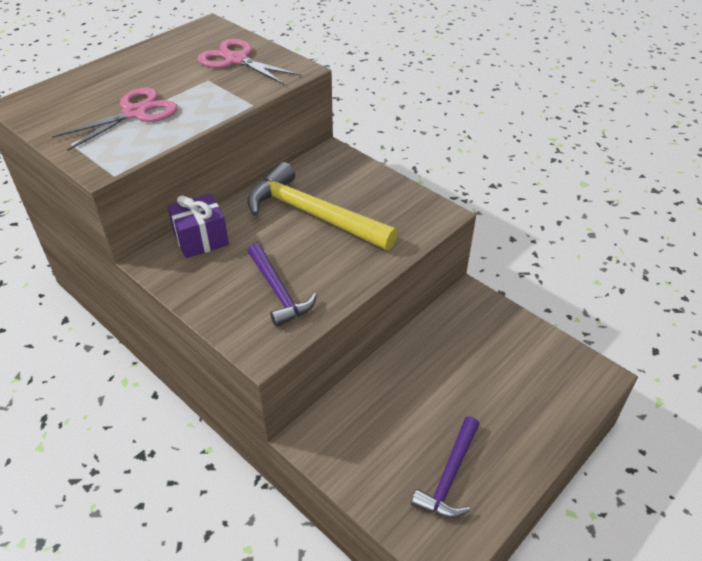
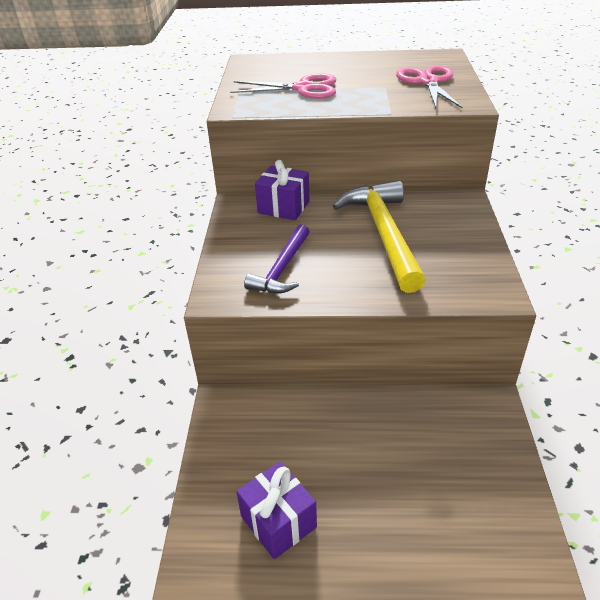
camera: 50 degrees right, 5 degrees down
(449, 476) = (278, 521): purple hammer -> purple gift

